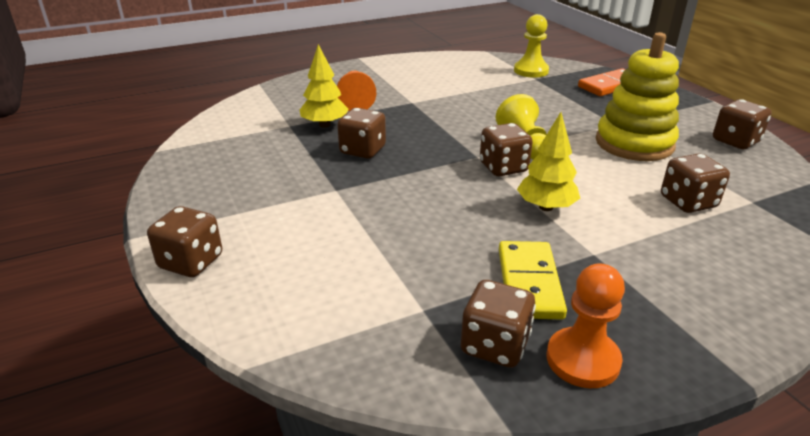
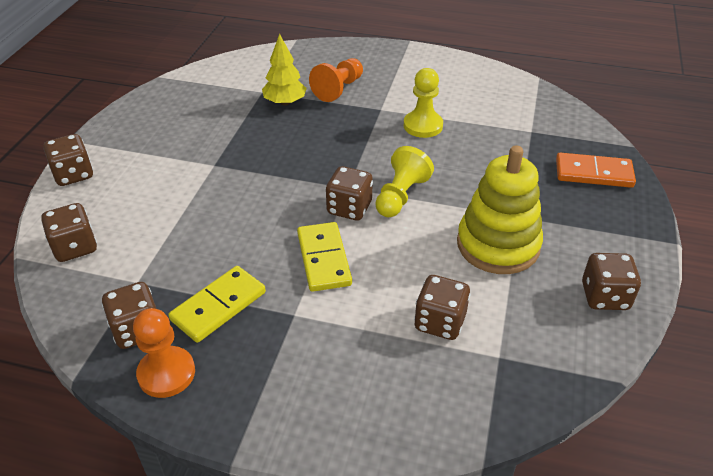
camera: 40 degrees right, 10 degrees up
(362, 150) = (276, 140): brown dice -> brown dice (75, 247)
(531, 71) = (541, 120): yellow pawn -> yellow pawn (423, 126)
(546, 207) = (323, 259): yellow tree -> yellow domino

